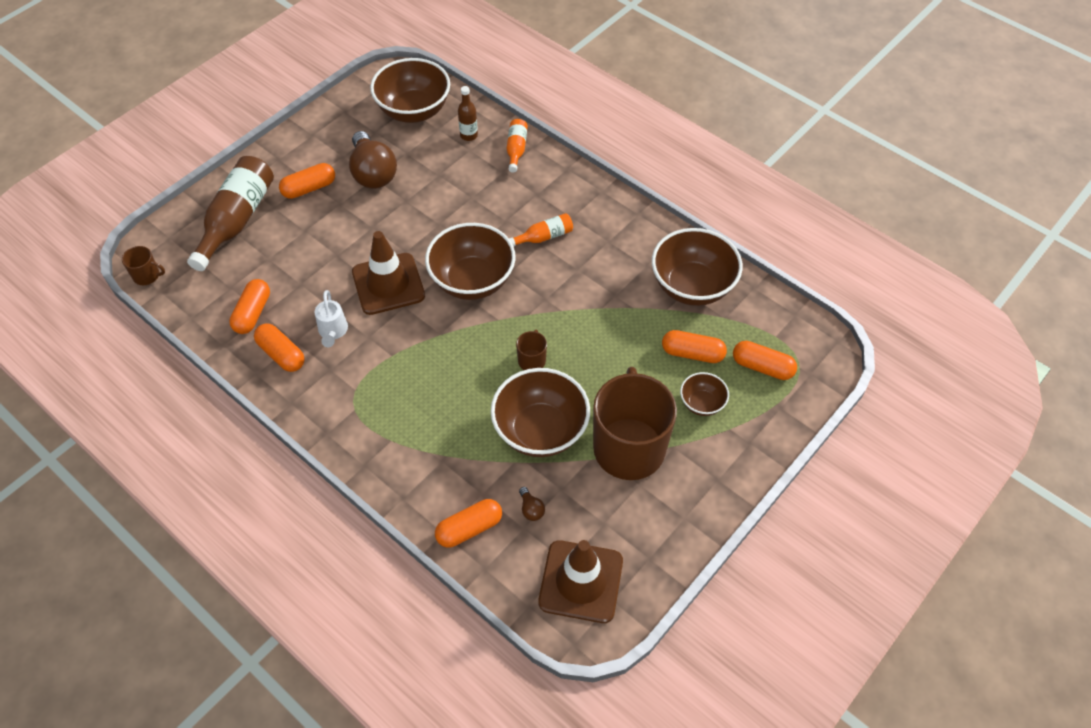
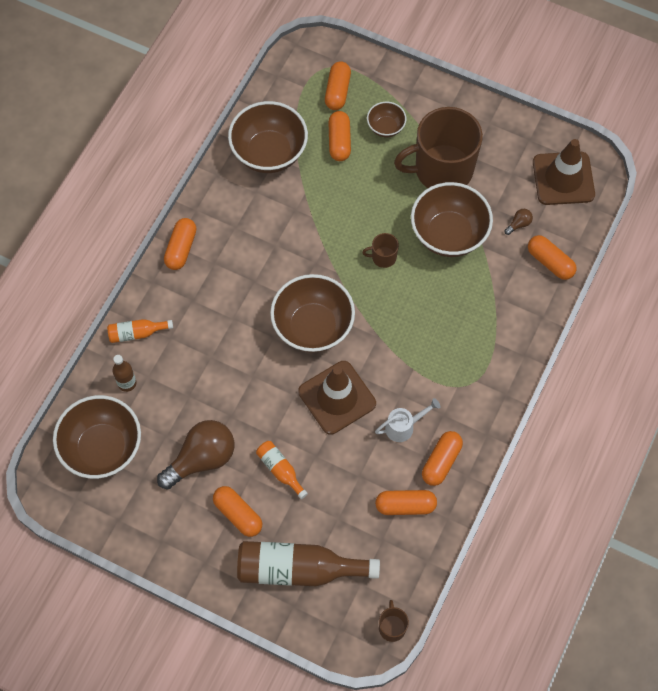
camera: 105 degrees left, 10 degrees up
(544, 237) = (244, 280): orange bottle -> orange bottle (280, 470)
(596, 195) = (181, 249): none -> orange capsule

